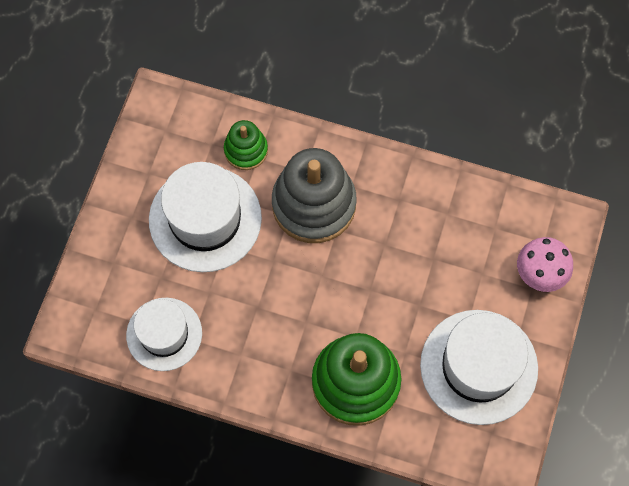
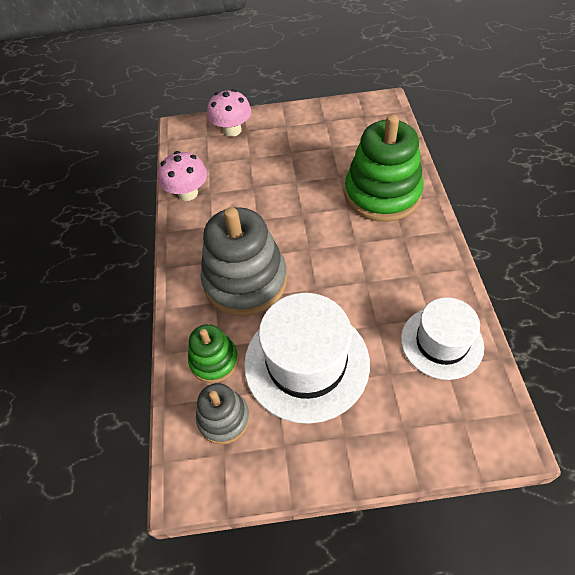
camera: 110 degrees left, 15 degrees down
(192, 140) = (223, 418): none -> grey stacking toy
(457, 192) = (188, 193): none -> pink mushroom
(479, 366) = (322, 136): white hat -> none

